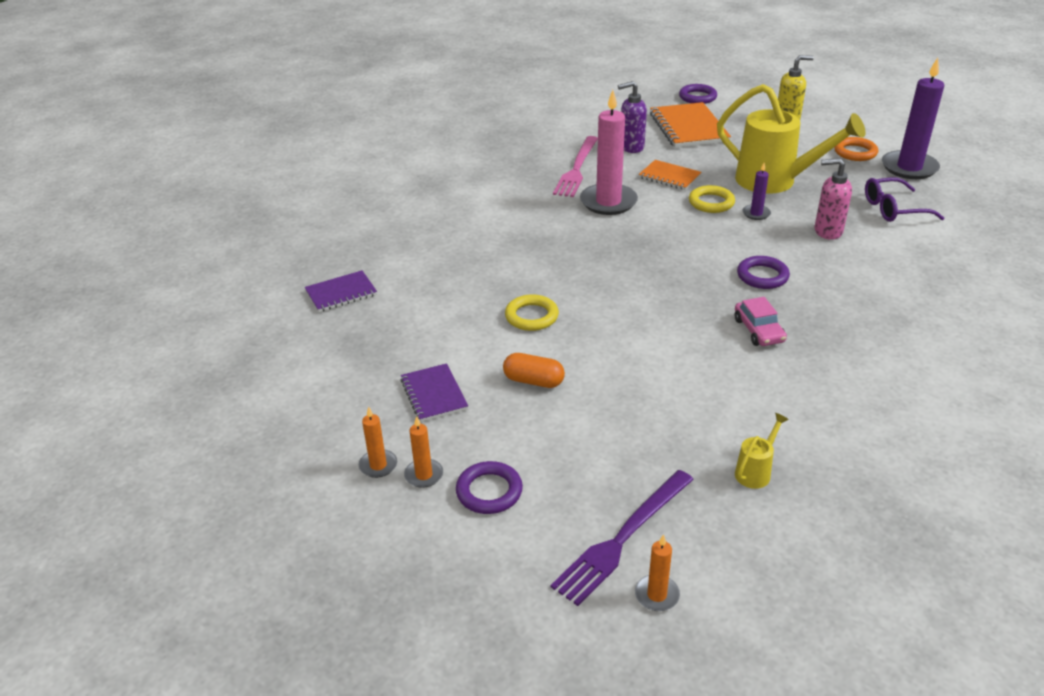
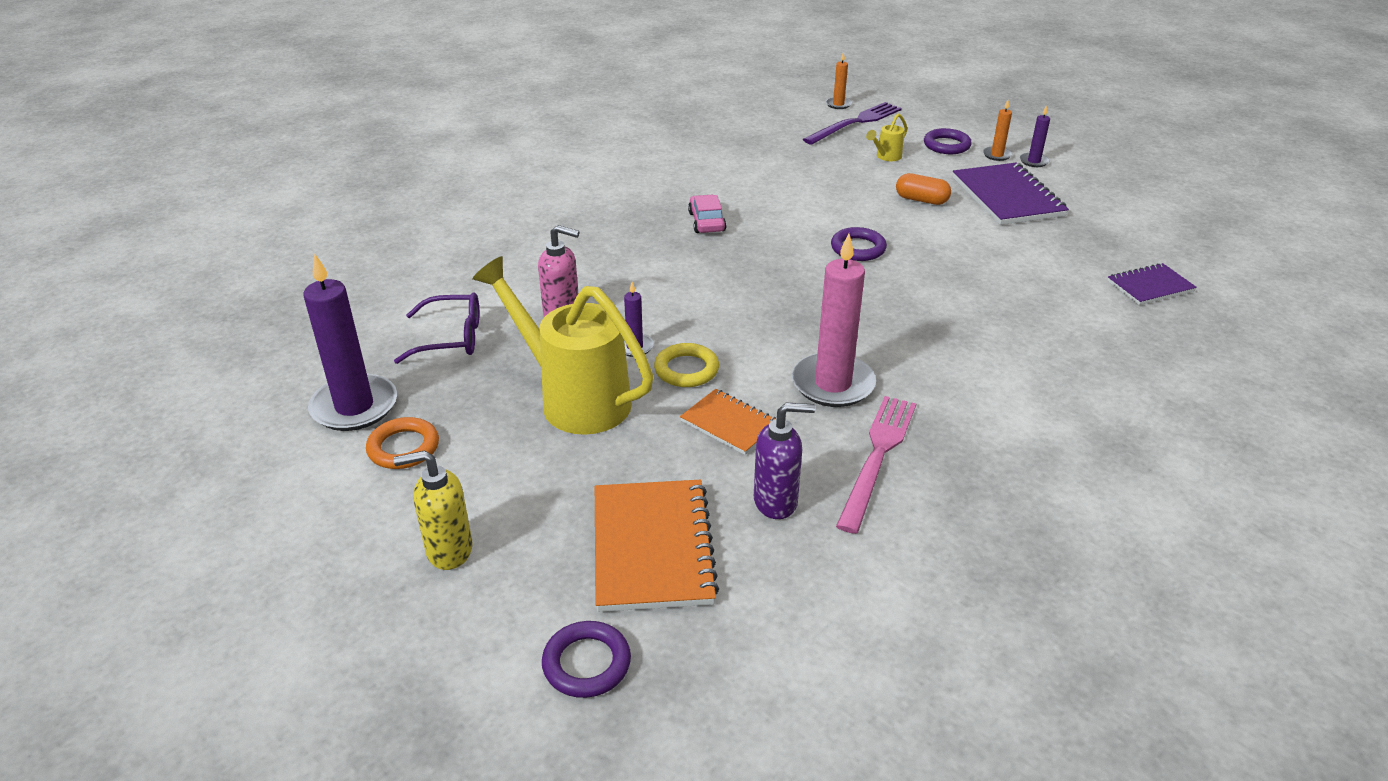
camera: 175 degrees left, 0 degrees up
(378, 465) = (1034, 161): orange candle -> purple candle
(434, 394) = (1007, 197): purple notebook -> purple notebook, size x1.71
(531, 316) = (929, 249): yellow ring -> none
(755, 471) = (756, 143): yellow watering can -> yellow watering can (886, 157)
(762, 276) = (674, 269): purple ring -> purple ring (858, 248)

